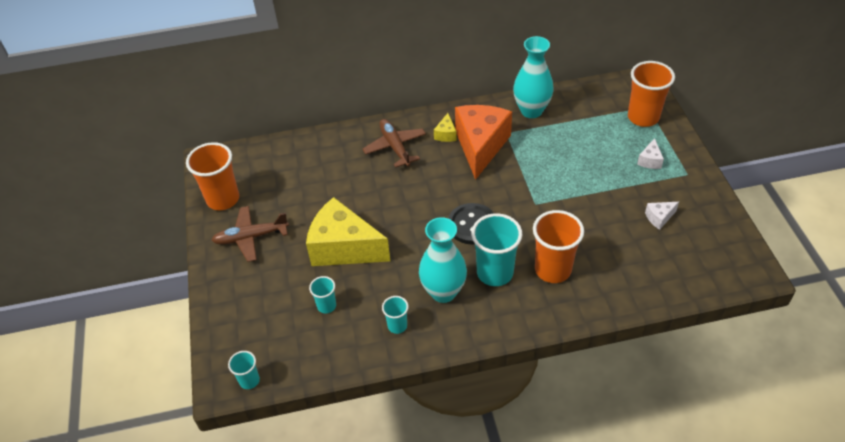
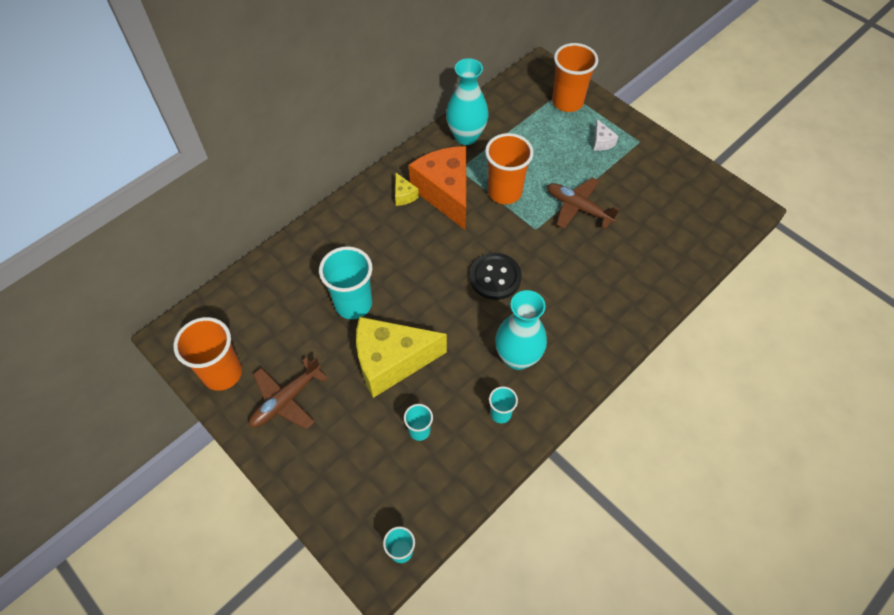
camera: 35 degrees left, 10 degrees up
(395, 147) = (363, 231): brown plane -> brown plane (578, 207)
(495, 273) = (549, 314): turquoise cup -> turquoise cup (353, 304)
(553, 270) = (595, 286): orange cup -> orange cup (504, 192)
(659, 218) = (646, 193): white cheese -> none

